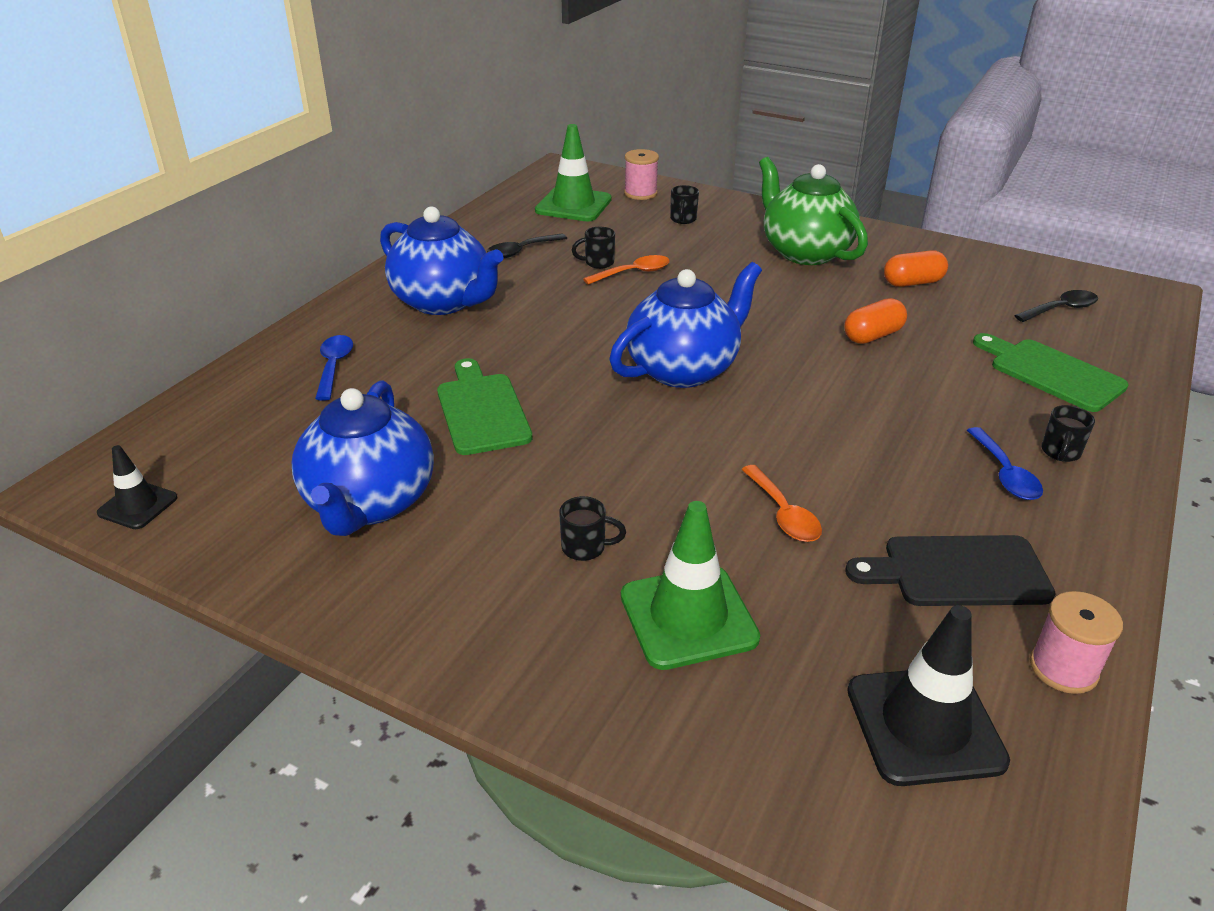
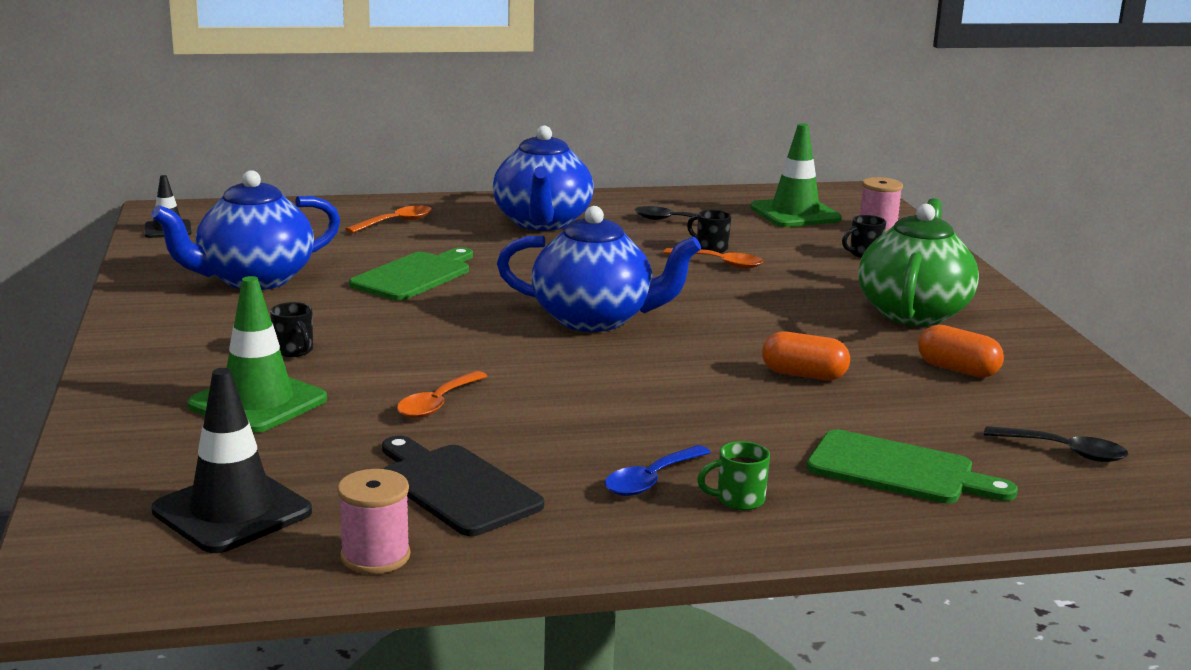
camera: 50 degrees right, 15 degrees down
(334, 366) = (396, 222): blue spoon -> orange spoon
(1051, 373) = (898, 470): green cutting board -> green cutting board turned 105 degrees clockwise
(1060, 452) = (738, 500): black mug -> green mug

